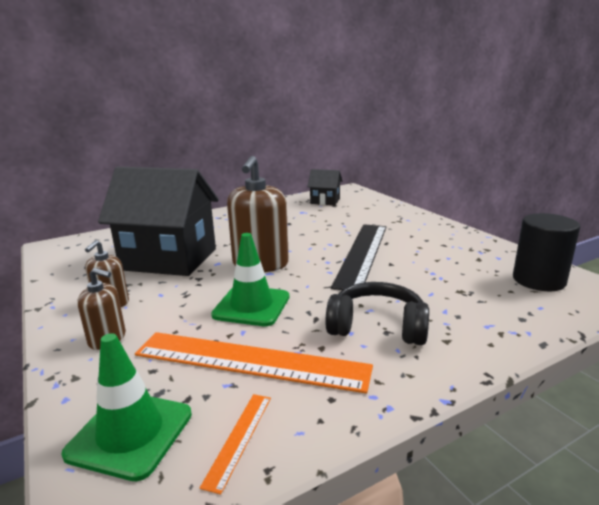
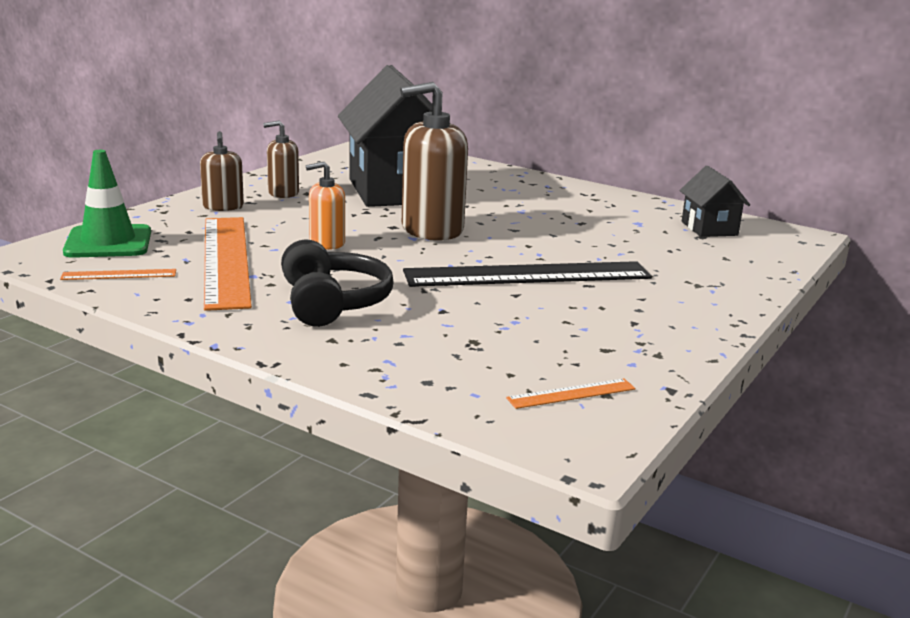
camera: 60 degrees right, 0 degrees up
(251, 306) = (327, 243): green traffic cone -> orange soap dispenser
(538, 280) = (571, 393): black cylinder -> orange ruler

